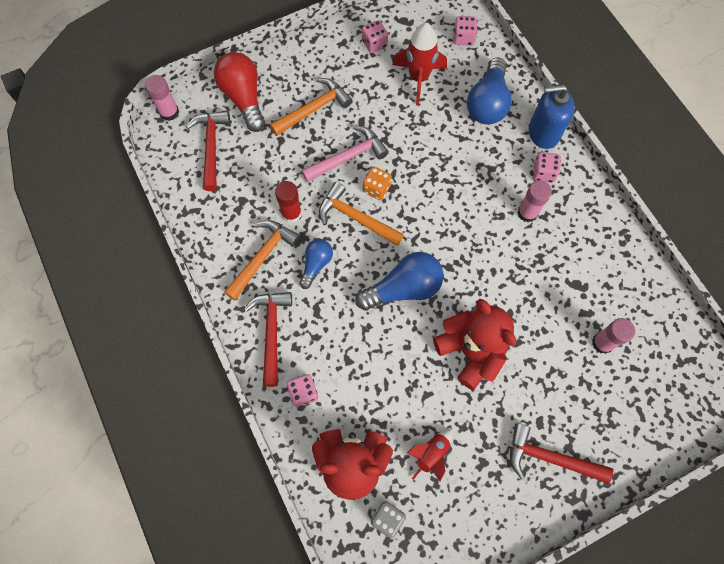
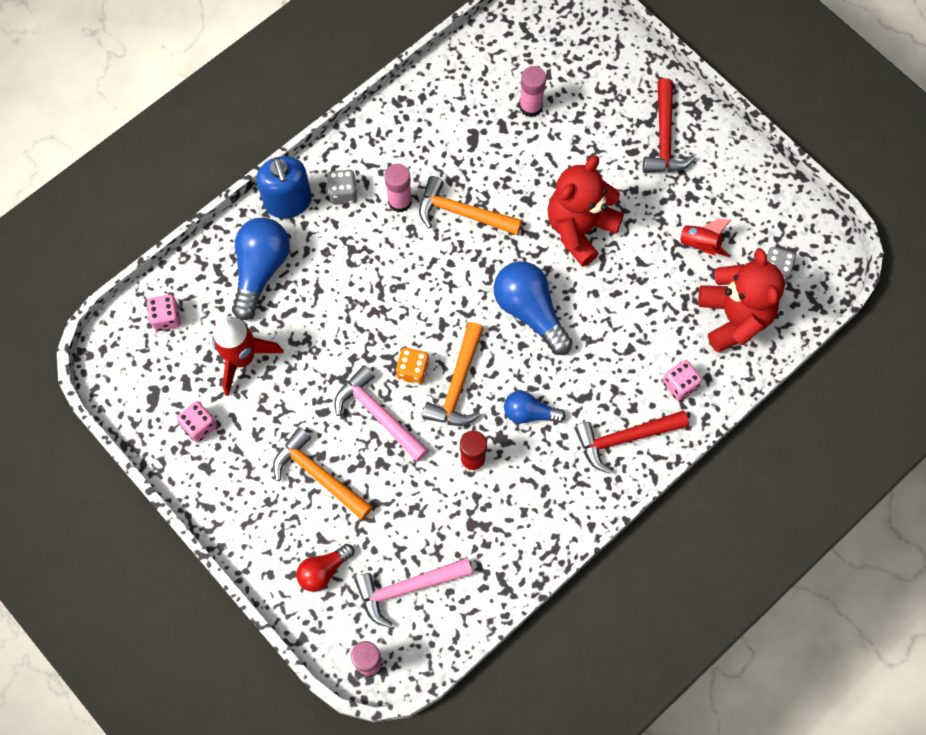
camera: 105 degrees left, 0 degrees up
(211, 147) = (407, 588): red hammer -> pink hammer
(244, 98) = (323, 570): red light bulb -> red light bulb, size x0.58
(262, 257) = (538, 476): orange hammer -> orange hammer (462, 213)
(487, 103) = (260, 270): blue light bulb -> blue light bulb turned 75 degrees counterclockwise
(543, 173) = (343, 193): pink dice -> grey dice

